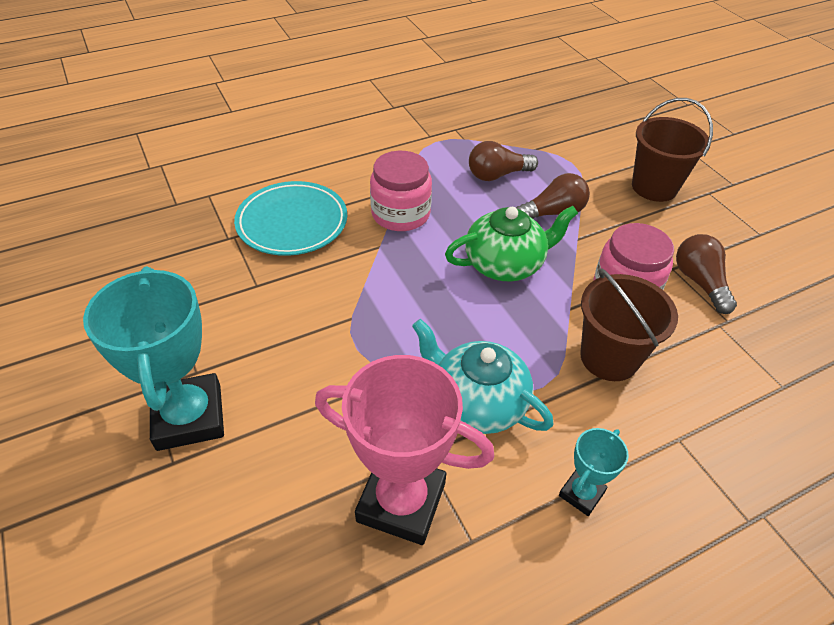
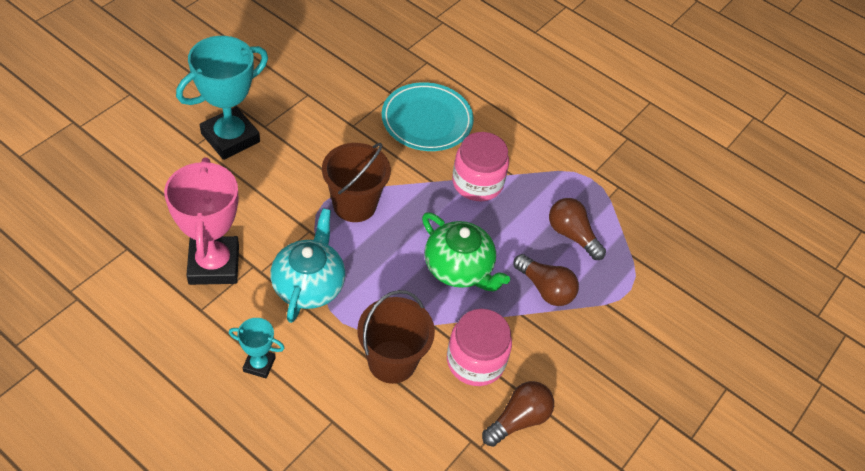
camera: 60 degrees right, 5 degrees up
(654, 187) = (637, 365): brown bucket -> brown bucket (354, 205)

